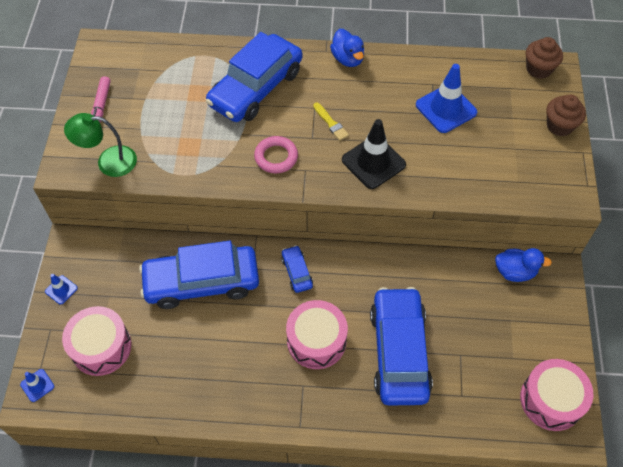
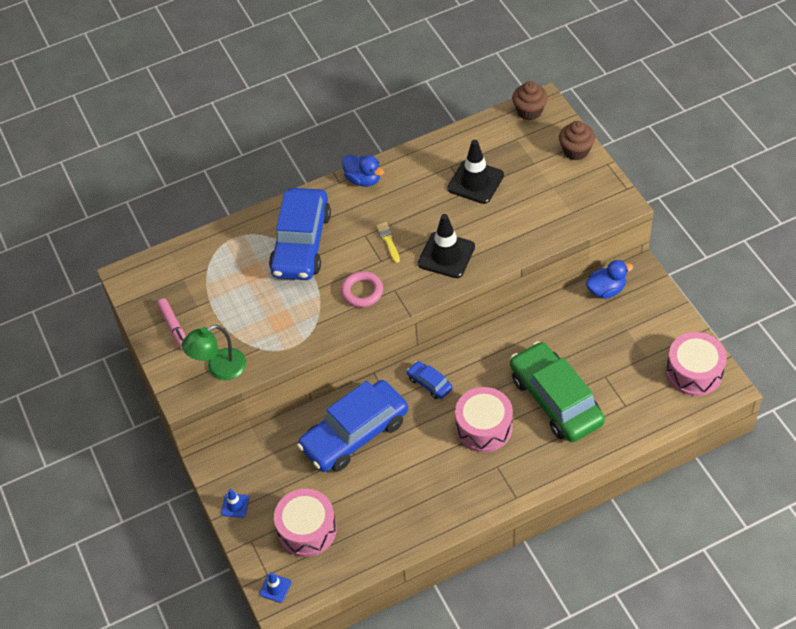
camera: 25 degrees left, 5 degrees down
(331, 123) = (388, 241): yellow brush -> yellow brush turned 135 degrees counterclockwise
(399, 352) = (555, 400): blue car -> green car
(446, 109) = (475, 182): blue traffic cone -> black traffic cone

